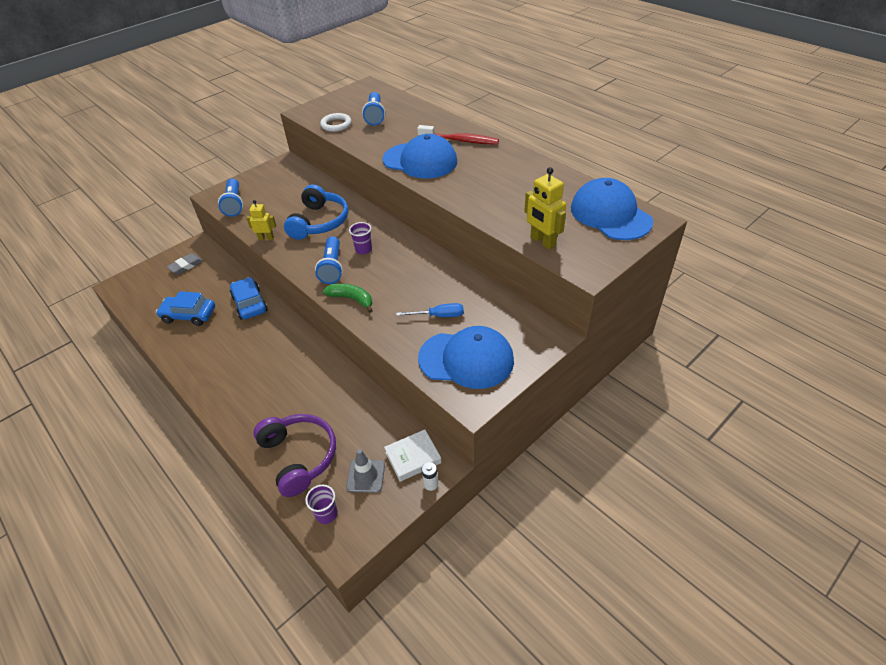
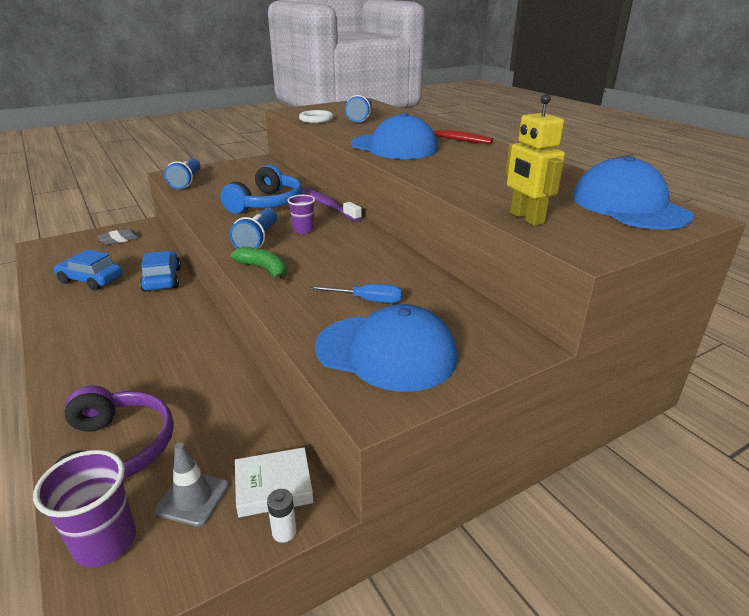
camera: 10 degrees right, 15 degrees down
(266, 238) = (201, 209): yellow robot -> none
(326, 514) = (105, 542): purple cup -> purple cup, size x1.62
(371, 216) = (327, 205): none -> purple toothbrush

